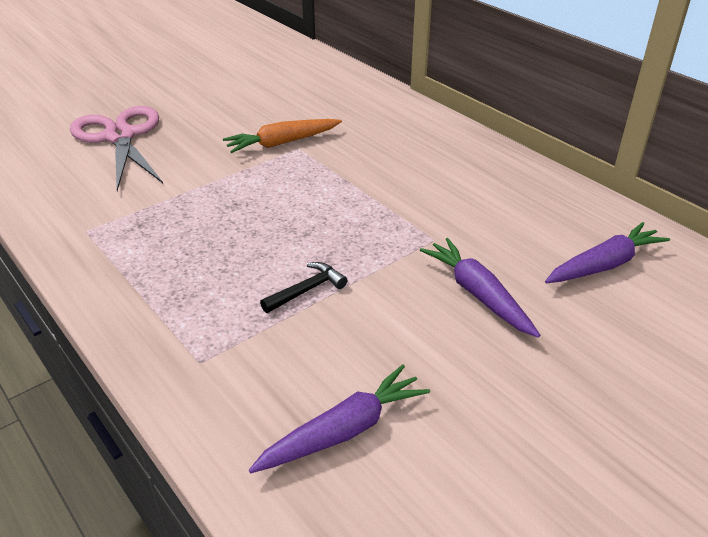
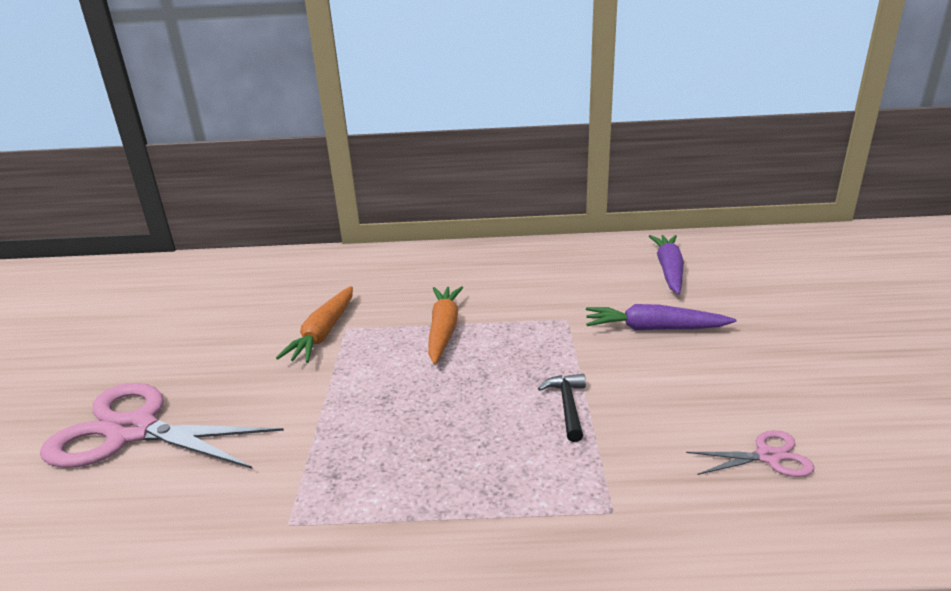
camera: 50 degrees left, 10 degrees down
(344, 188) = (443, 330): none -> orange carrot
(344, 430) = (767, 457): purple carrot -> pink scissors

